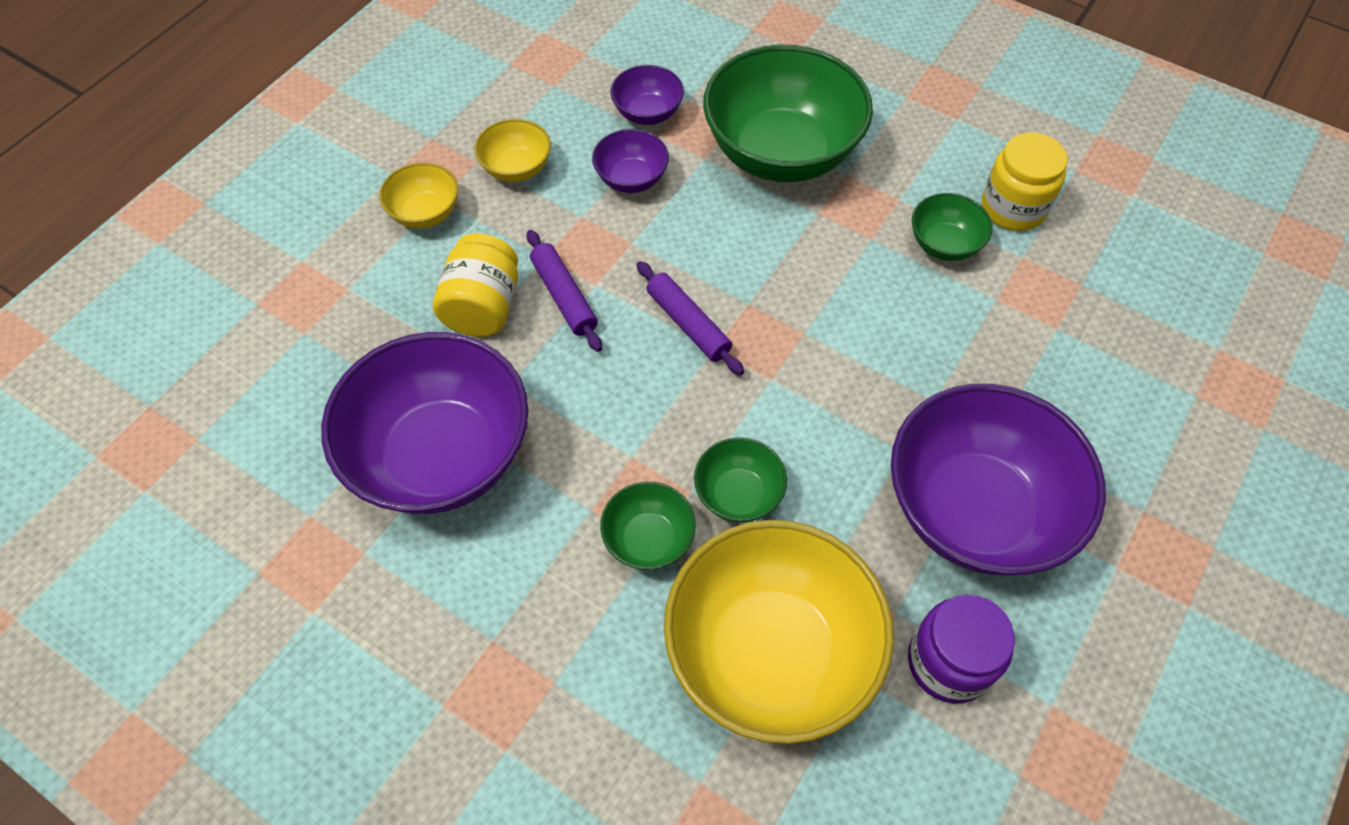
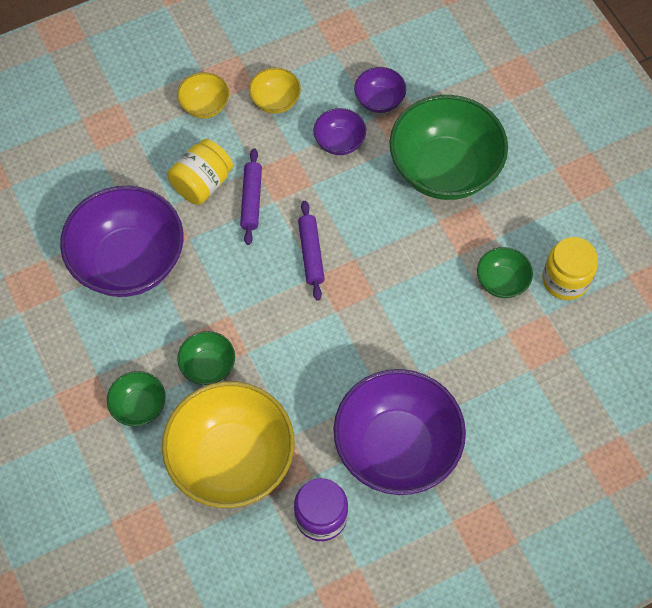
camera: 30 degrees right, 5 degrees up
(738, 494) = (272, 367): green bowl -> green bowl (139, 406)

